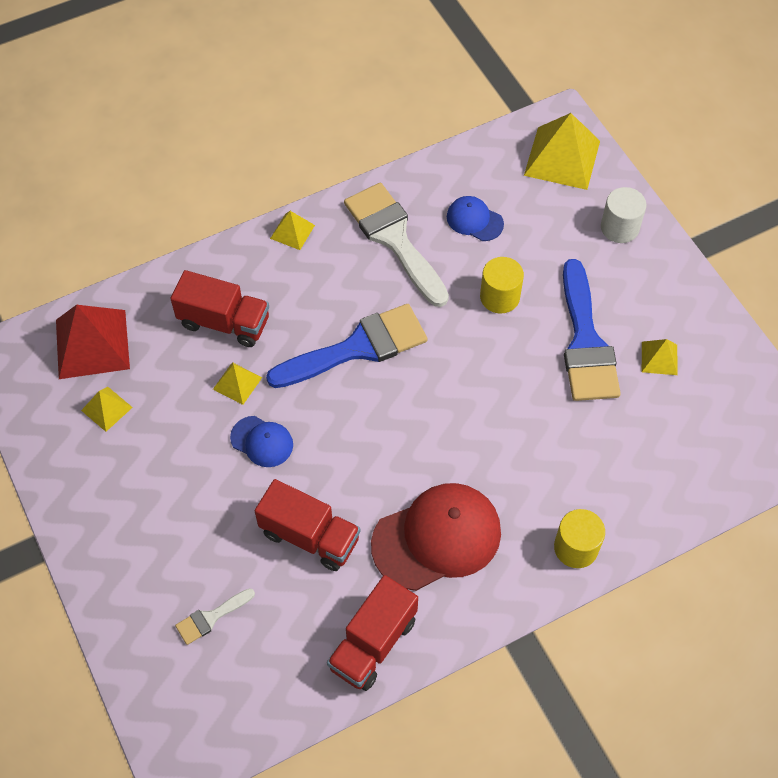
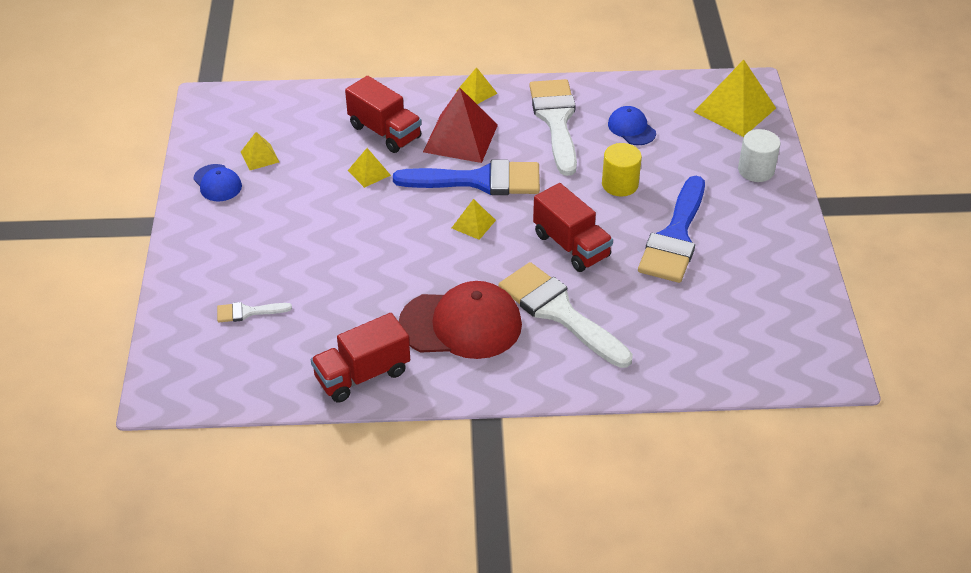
camera: 25 degrees right, 15 degrees down
(92, 344) = (276, 114): red pyramid -> red pyramid (460, 138)
(262, 441) = (363, 215): blue cap -> blue cap (217, 183)
(309, 536) = (359, 287): red truck -> red truck (571, 245)
(523, 481) = (558, 312): none -> white brush
(576, 547) = (575, 372): yellow cylinder -> none
(659, 358) = (734, 268): yellow pyramid -> yellow pyramid (473, 224)

